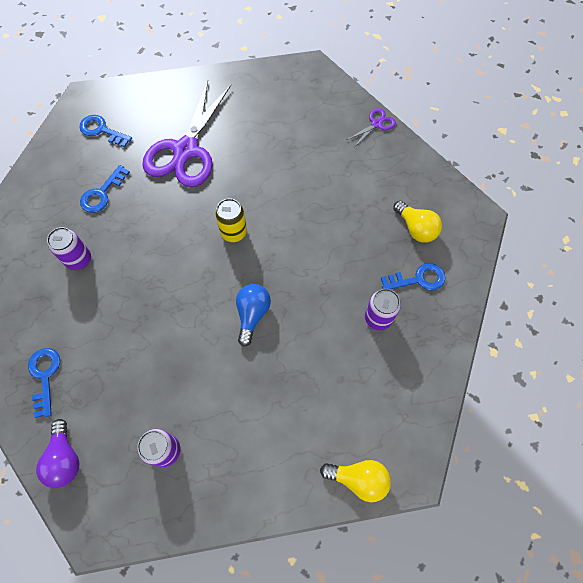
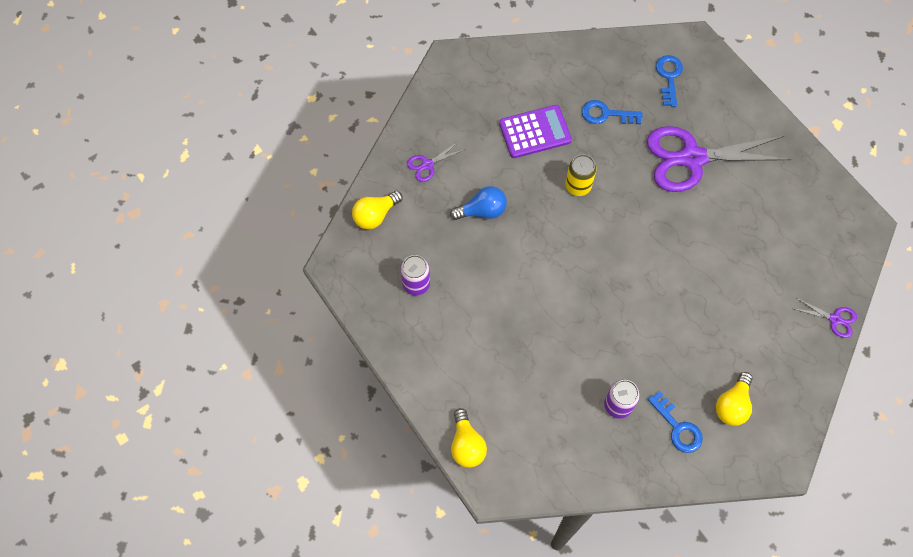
camera: 65 degrees right, 0 degrees up
(45, 376) = (427, 165): blue key -> purple scissors
(65, 458) = (375, 215): purple light bulb -> yellow light bulb
(79, 260) = (535, 132): purple can -> purple calculator
(233, 232) = (632, 242): yellow can -> yellow can (578, 186)
(252, 314) = (562, 295): blue light bulb -> blue light bulb (482, 211)

